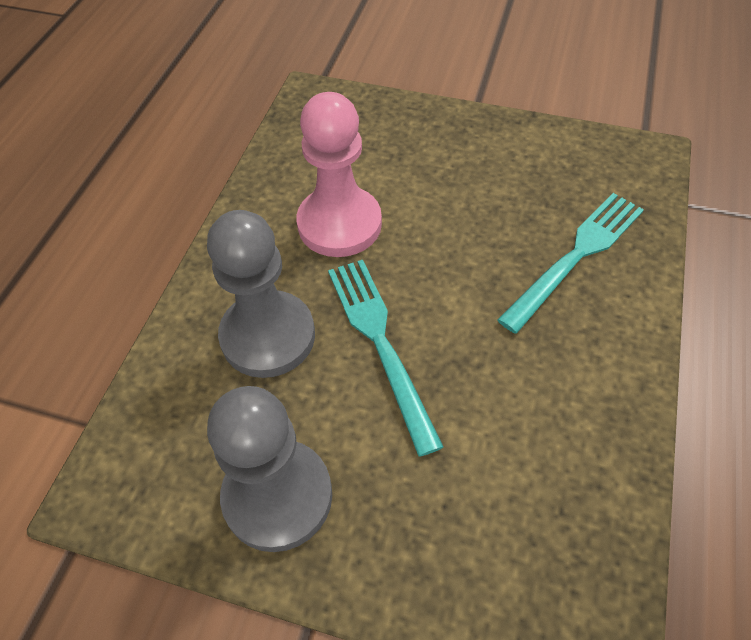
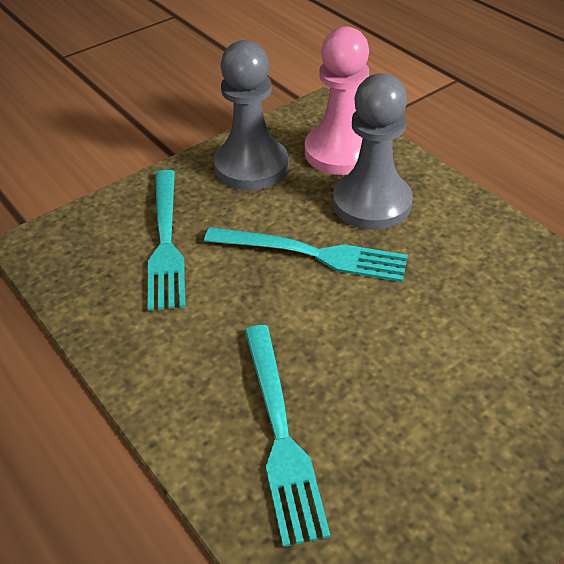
camera: 125 degrees right, 10 degrees down
(339, 224) = (459, 287): pink pawn -> pink pawn (340, 152)
(472, 490) = (166, 242): none -> turquoise fork

